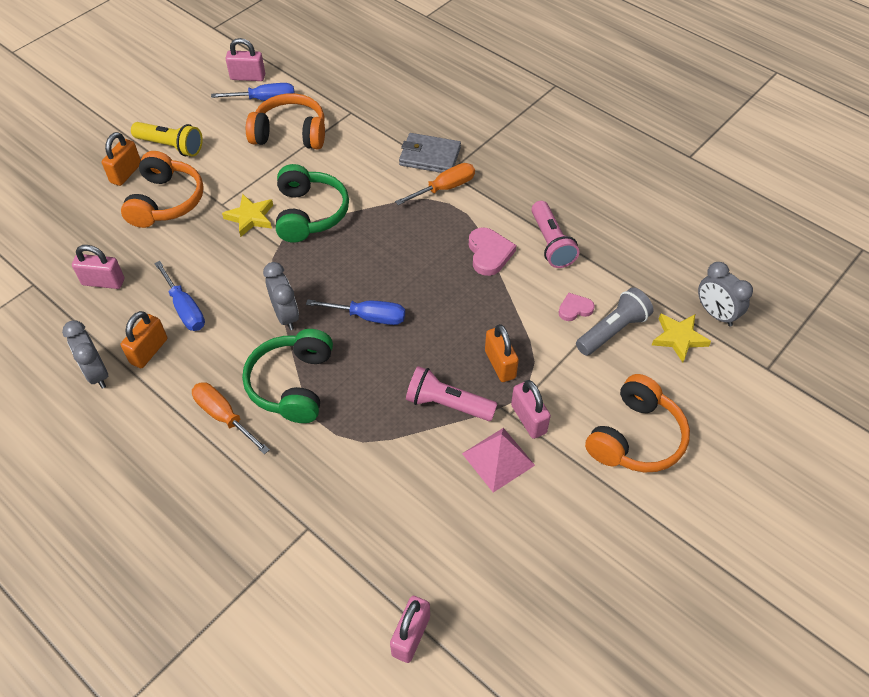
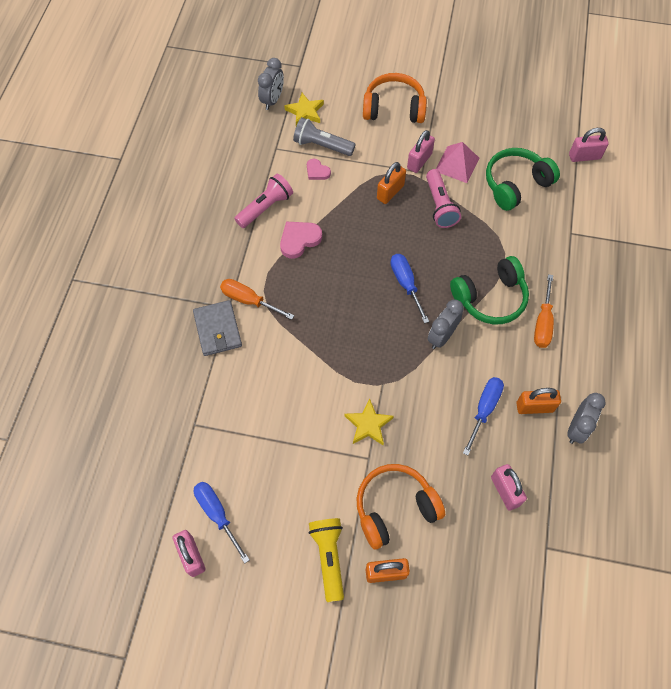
camera: 120 degrees left, 10 degrees up
(290, 133) = (251, 459): orange headphones -> none
(309, 213) = (336, 382): green headphones -> green headphones (515, 184)

